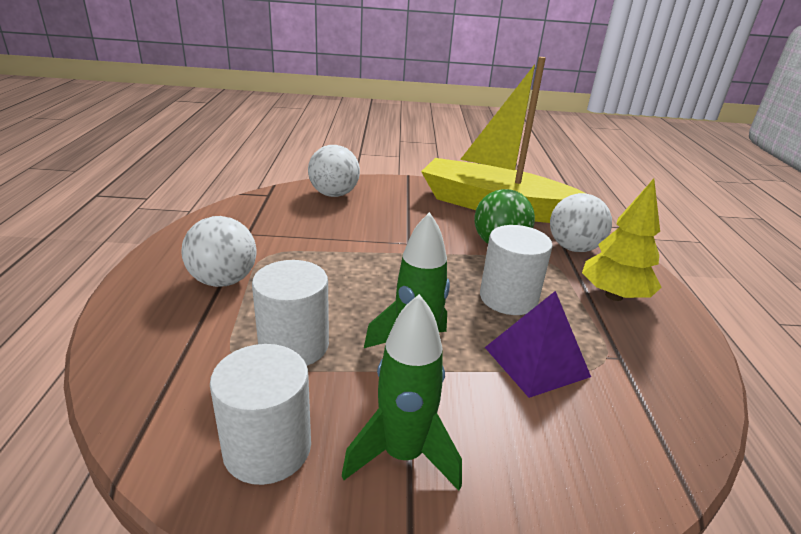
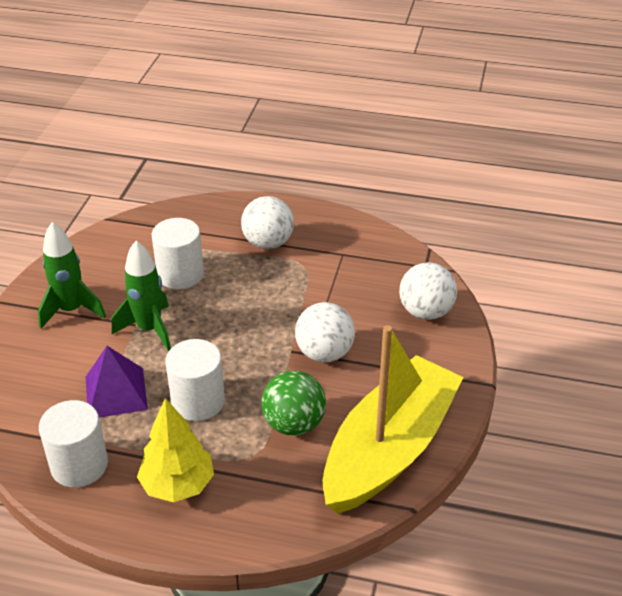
camera: 105 degrees right, 10 degrees up
(267, 448) = (101, 262): white cylinder -> white cylinder (79, 465)
(573, 248) = (274, 490): white ball -> white ball (324, 353)

